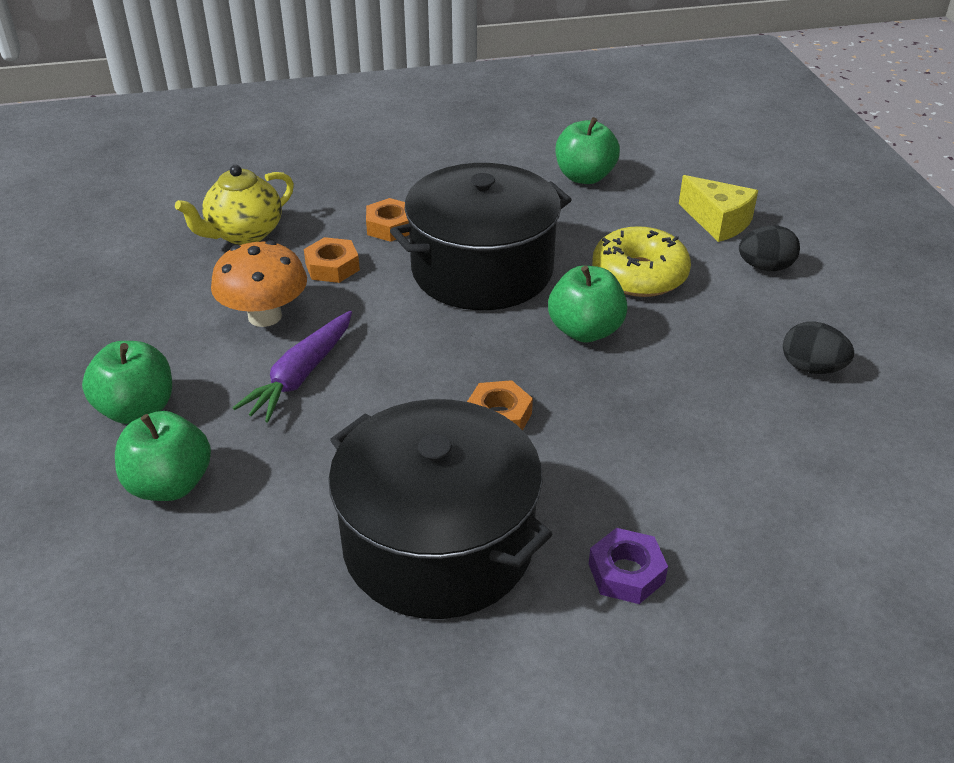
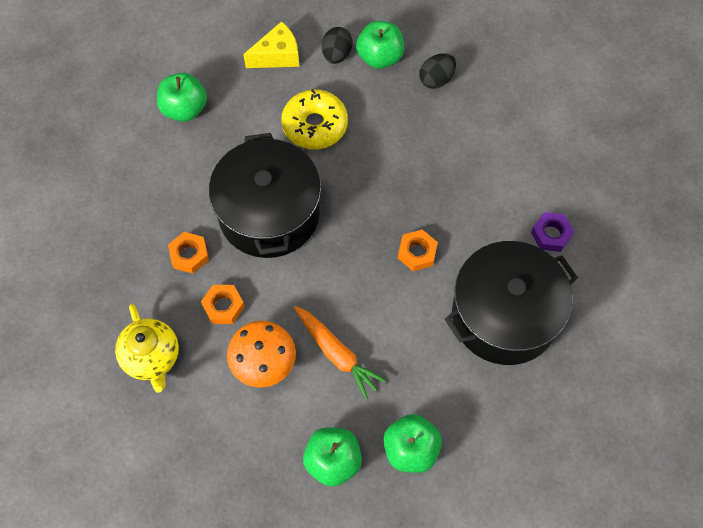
camera: 70 degrees left, 25 degrees up
(301, 375) = (337, 354): purple carrot -> orange carrot
(585, 331) = (358, 178): green apple -> green apple (380, 57)

